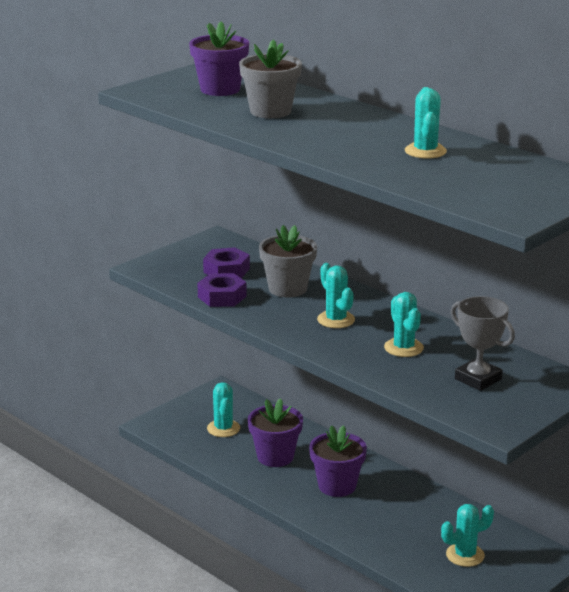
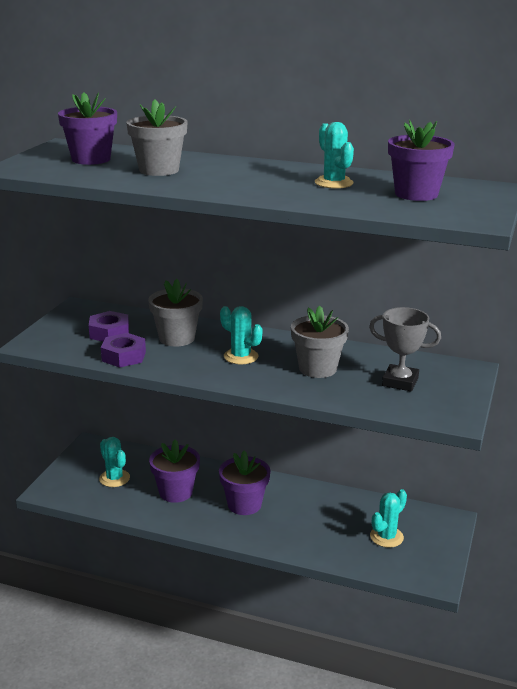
camera: 25 degrees left, 0 degrees up
(403, 348) = (317, 368): turquoise cactus -> grey flower pot
(493, 177) = (416, 194): none -> purple flower pot

